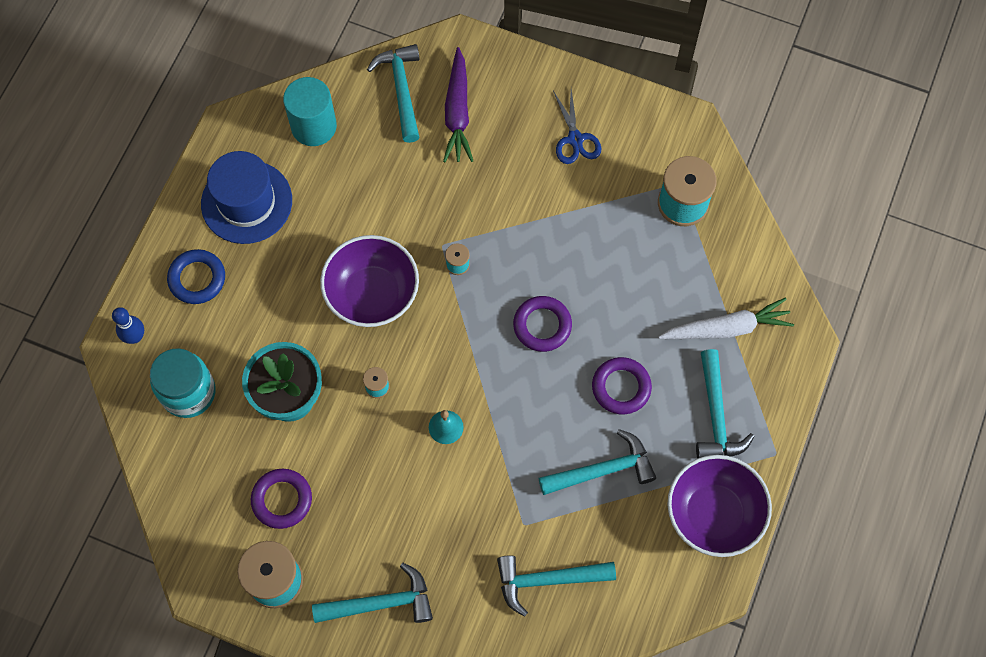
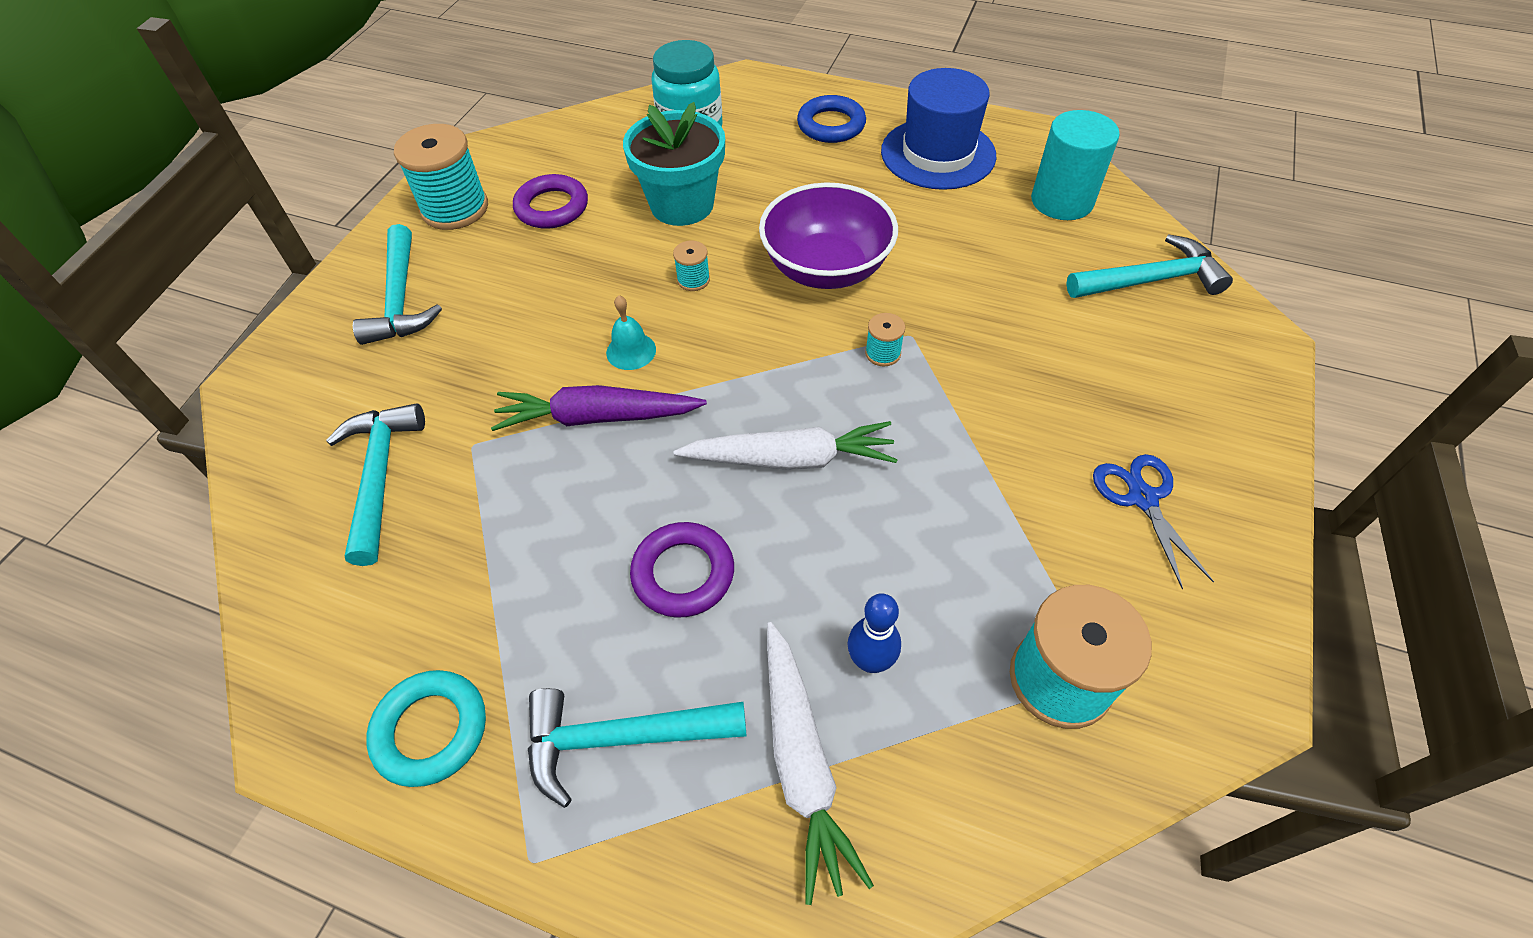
camera: 90 degrees right, 15 degrees down
(135, 337) = (757, 89): blue bowling pin -> blue bowling pin (870, 661)
(457, 113) = (1136, 343): purple carrot -> purple carrot (597, 417)
(542, 325) = (791, 459): purple ring -> white carrot
(575, 139) = (1142, 498): blue scissors -> blue scissors turned 90 degrees clockwise
(602, 470) = (541, 547): turquoise hammer -> none
(713, 514) = (431, 730): purple bowl -> turquoise ring

